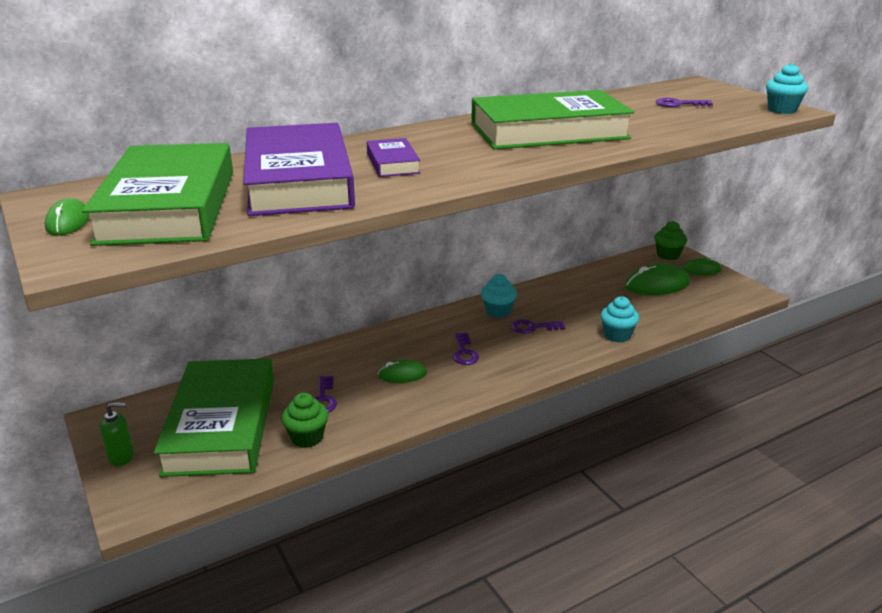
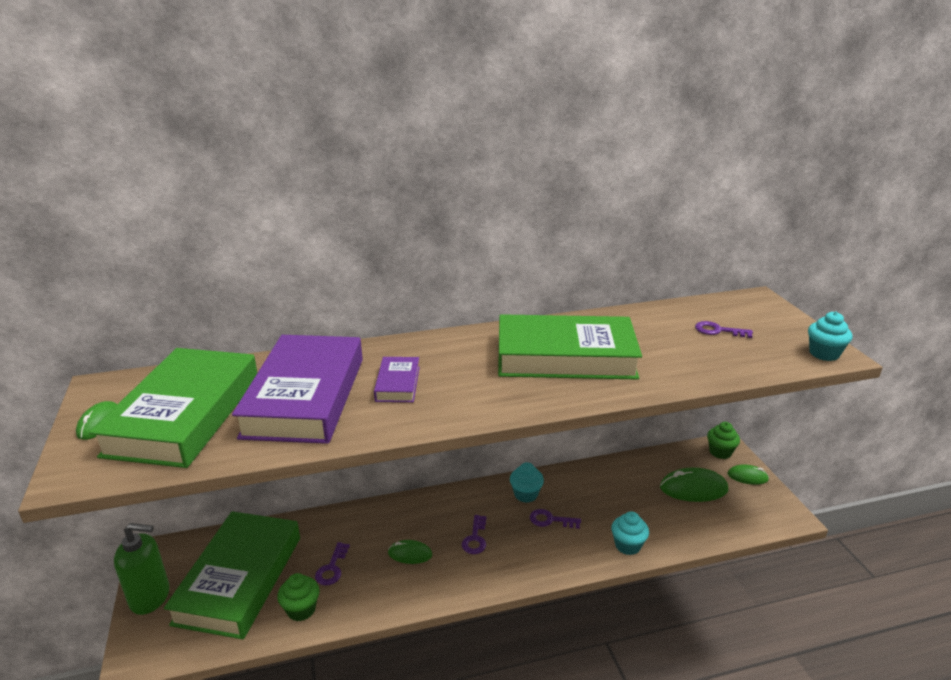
camera: 15 degrees right, 0 degrees up
(121, 457) = (150, 597): green soap dispenser -> green soap dispenser, size x1.77

